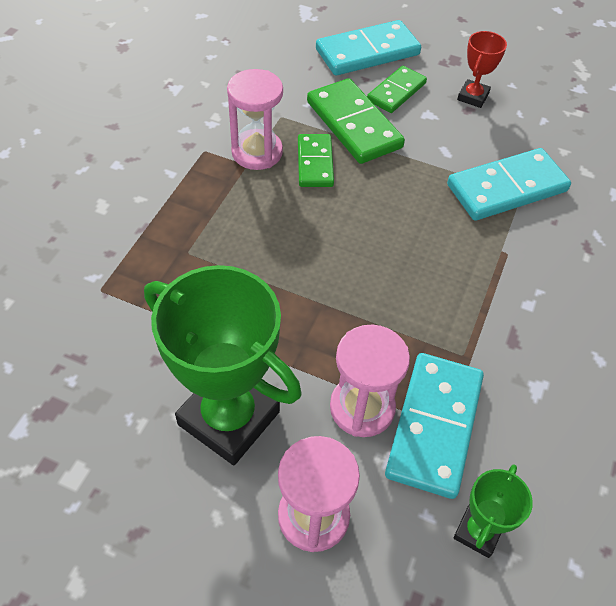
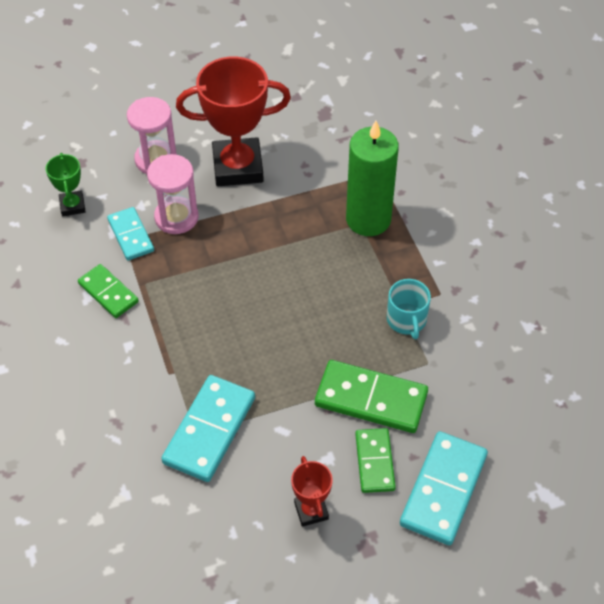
camera: 140 degrees right, 0 degrees up
(175, 251) = (368, 219): none -> green candle
(229, 418) = (238, 167): green trophy -> red trophy
(257, 152) = (406, 320): pink hourglass -> turquoise mug
(315, 163) = (360, 343): green domino -> green domino (108, 293)
(434, 426) = (130, 235): turquoise domino -> turquoise domino, size x0.62

